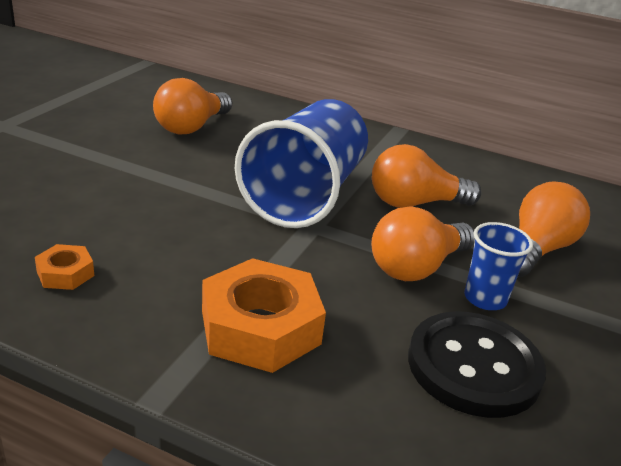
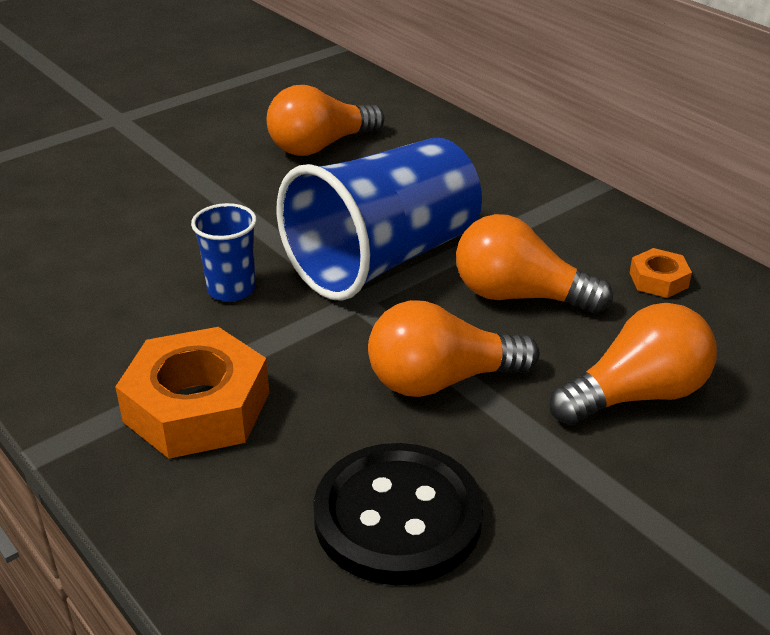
camera: 30 degrees right, 5 degrees up
(65, 273) = (55, 302): orange nut -> orange nut (658, 280)
(485, 298) = (493, 441): blue cup -> blue cup (231, 289)

